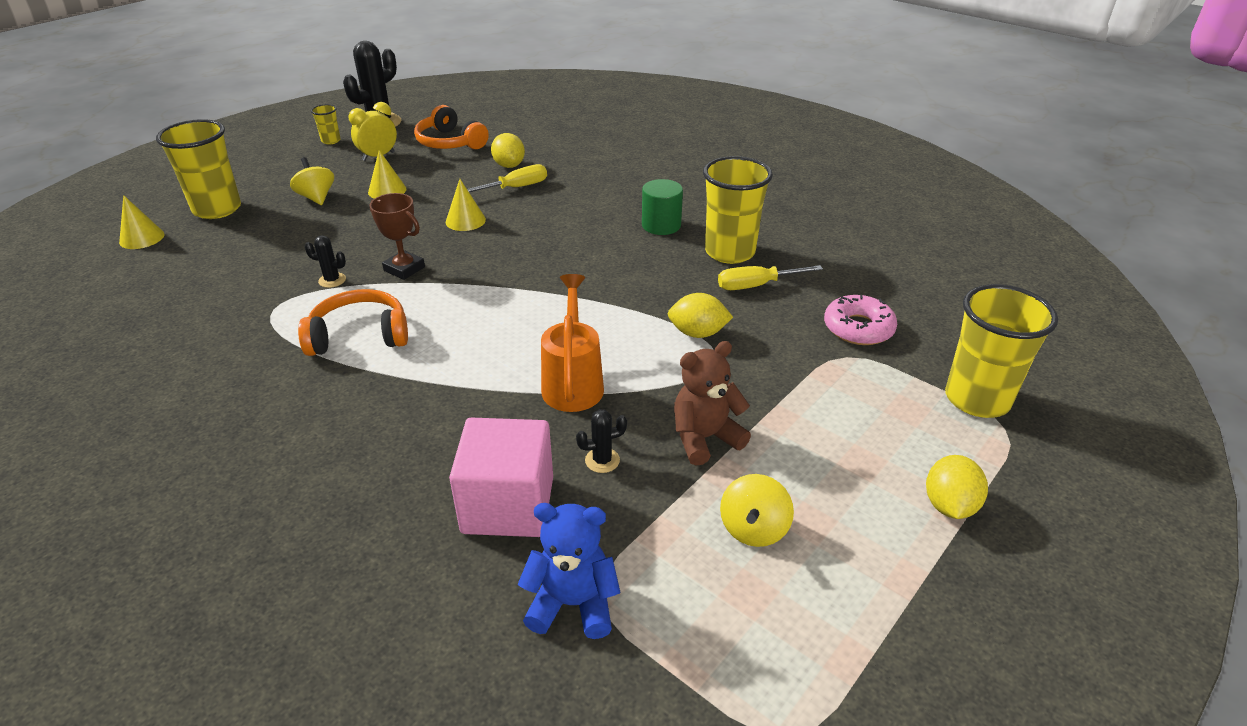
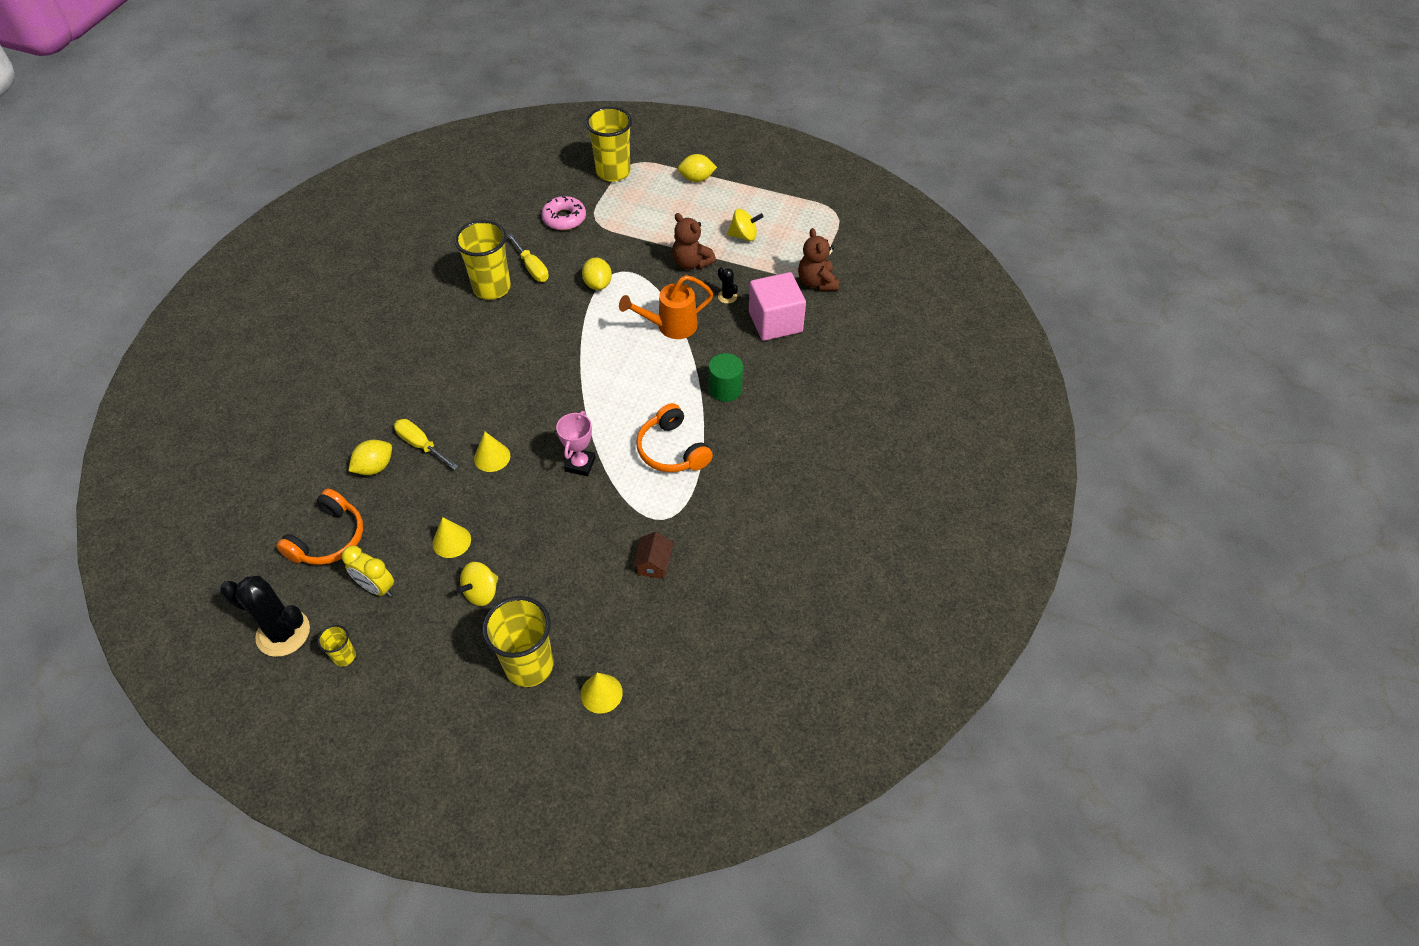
camera: 110 degrees left, 15 degrees up
(228, 291) = (654, 563): none -> brown house
(332, 280) = (613, 502): black cactus -> none
(404, 269) = (580, 464): brown trophy -> pink trophy
(572, 604) = (817, 282): blue teddy bear -> brown teddy bear
(661, 225) = (463, 333): green cylinder -> green cylinder (725, 389)

